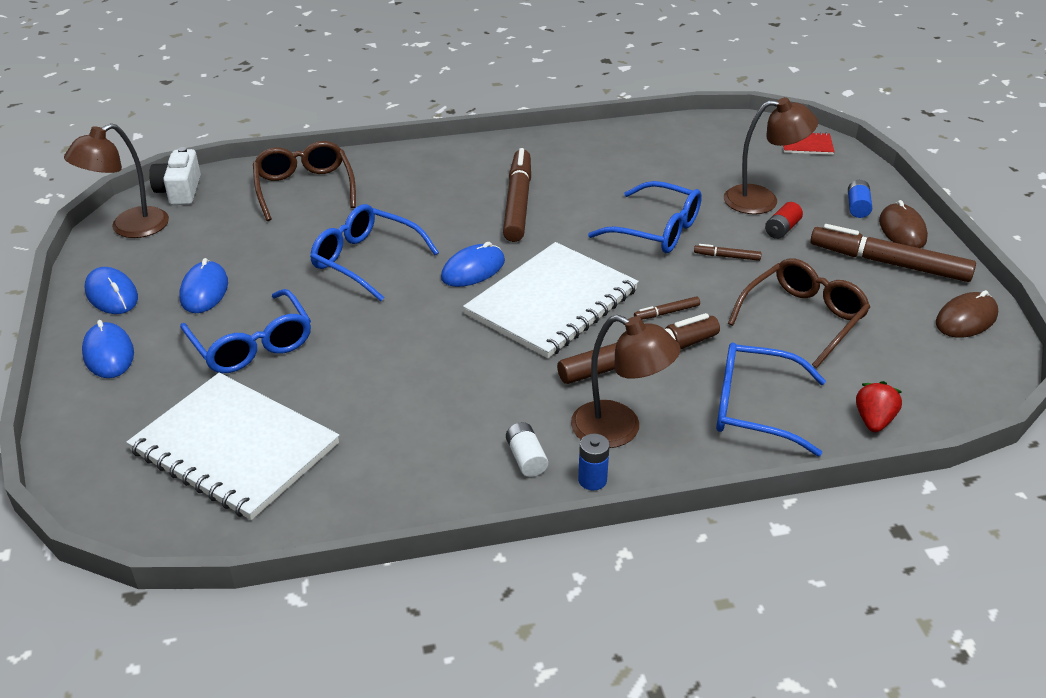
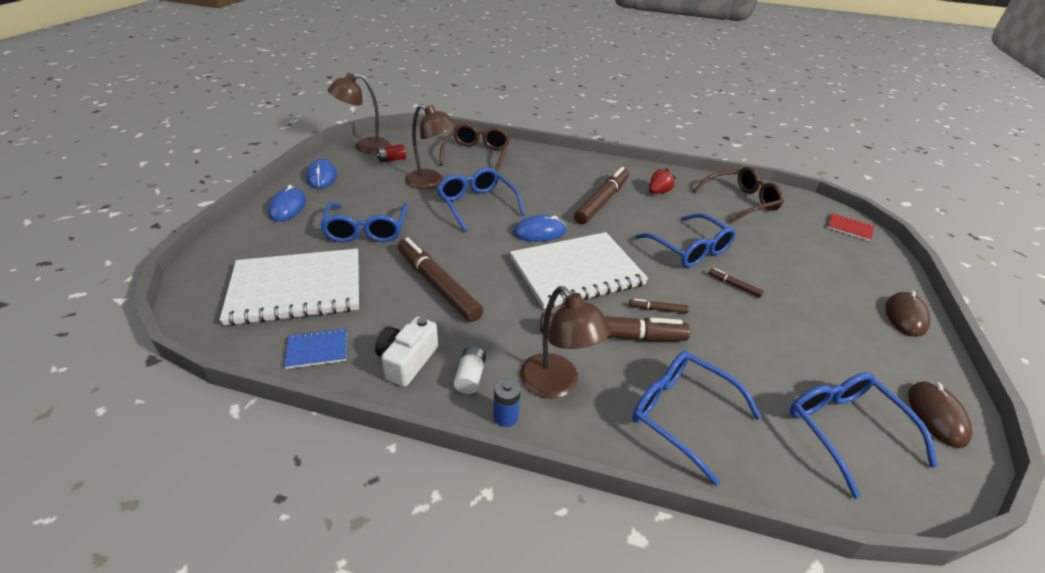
camera: 25 degrees right, 0 degrees up
(179, 191) = (408, 136): white camera -> white camera (407, 361)
(204, 291) = (370, 191): blue mouse -> none
(234, 448) = (296, 288): white notebook -> white notebook turned 75 degrees counterclockwise
(331, 501) = (317, 349): none -> blue notebook
(762, 200) = (789, 255): brown lamp -> brown lamp (431, 182)
(782, 229) = (793, 280): red battery -> red battery (392, 159)
(803, 318) = (772, 355): brown glasses -> brown glasses (741, 202)
(857, 207) = (871, 285): blue battery -> none
(873, 421) = (790, 474): red strawberry -> red strawberry (658, 192)
(889, 263) = (878, 339): brown marker -> brown marker (437, 285)
(899, 363) = (844, 430): none -> blue glasses
(966, 319) = (936, 415): brown mouse -> brown mouse turned 75 degrees counterclockwise

